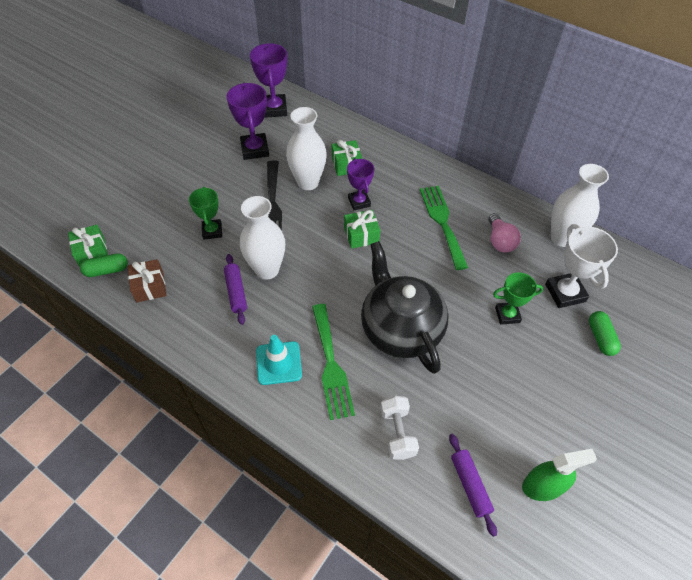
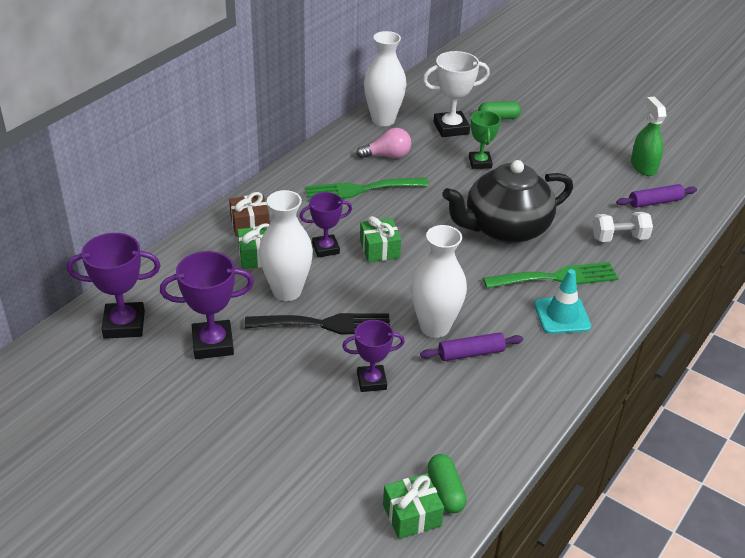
camera: 90 degrees left, 15 degrees down
(150, 287) = (470, 438): brown gift -> brown gift (250, 224)
(212, 231) = (371, 381): green trophy -> purple trophy

